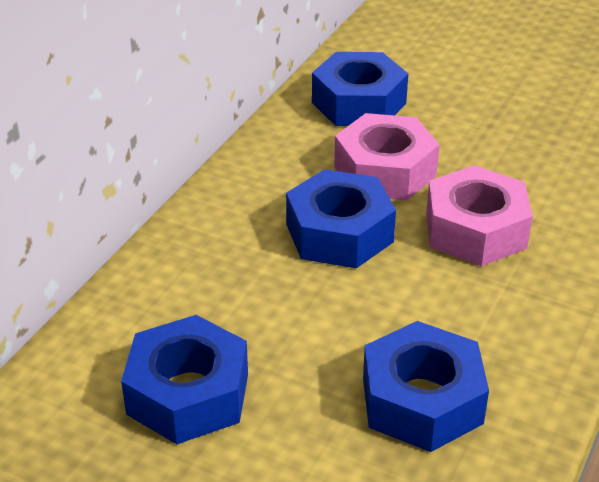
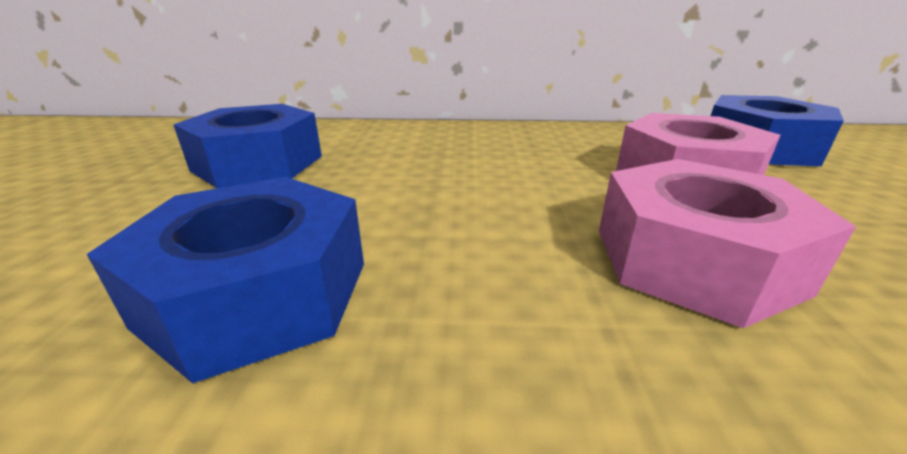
camera: 65 degrees right, 10 degrees down
(339, 233) = (544, 176): blue nut -> none

